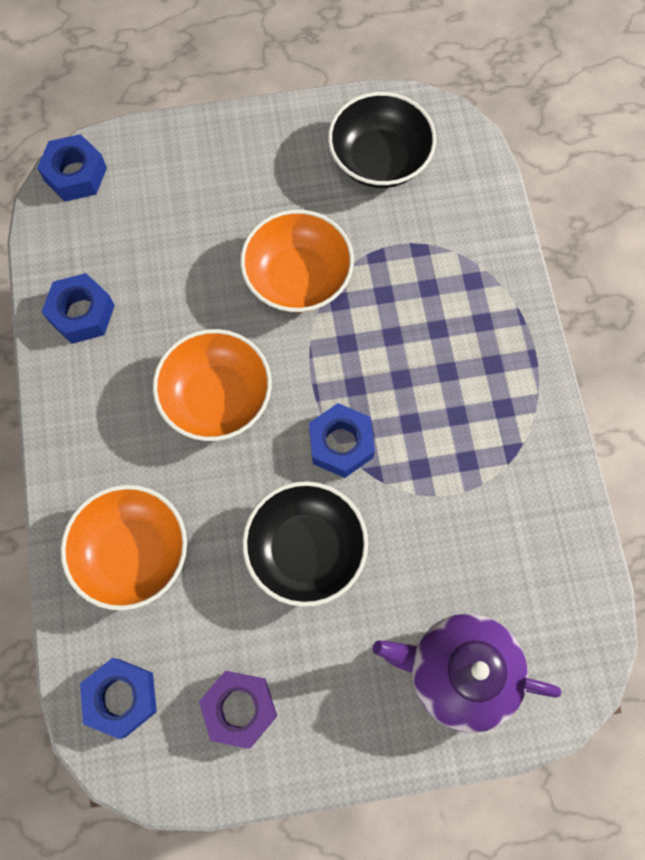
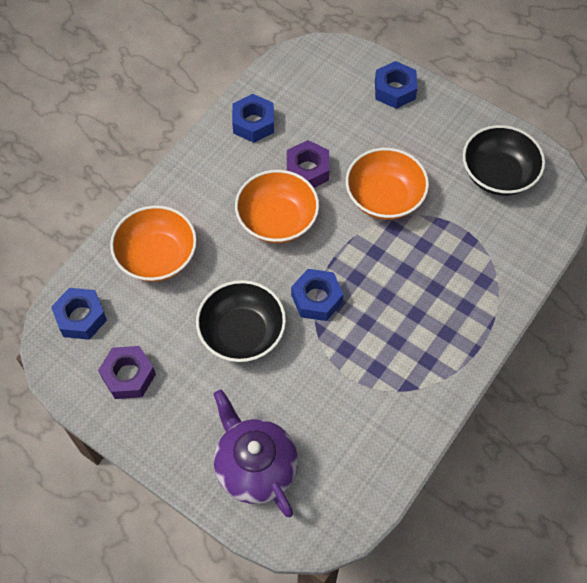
camera: 45 degrees right, 10 degrees down
(75, 174) = (322, 54): blue nut -> blue nut (394, 90)
(192, 316) = (307, 170): none -> purple nut

